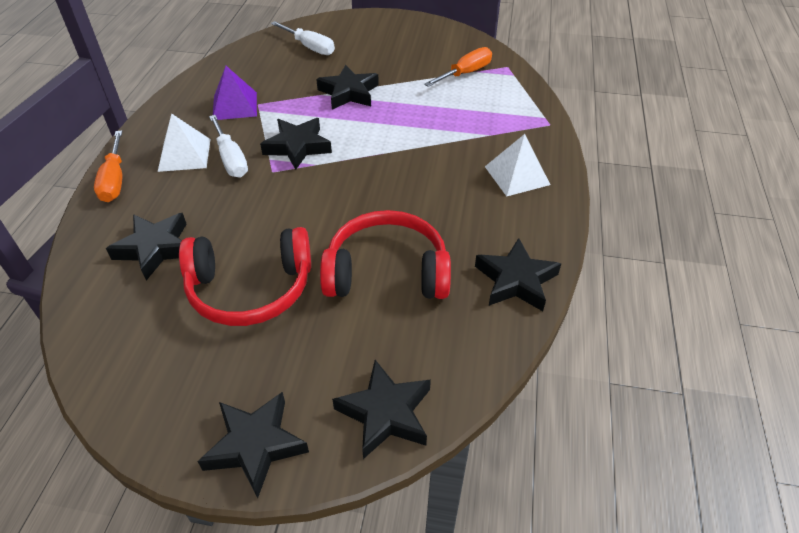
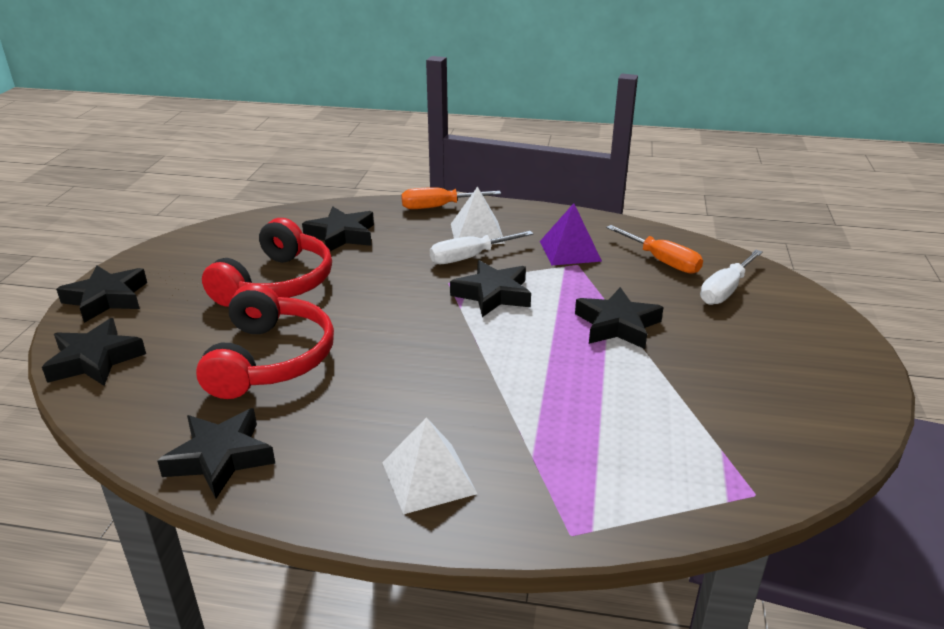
camera: 90 degrees right, 15 degrees down
(250, 288) = (276, 283): red headphones -> red headphones turned 150 degrees counterclockwise
(465, 73) = (709, 437): orange screwdriver -> orange screwdriver (662, 261)

